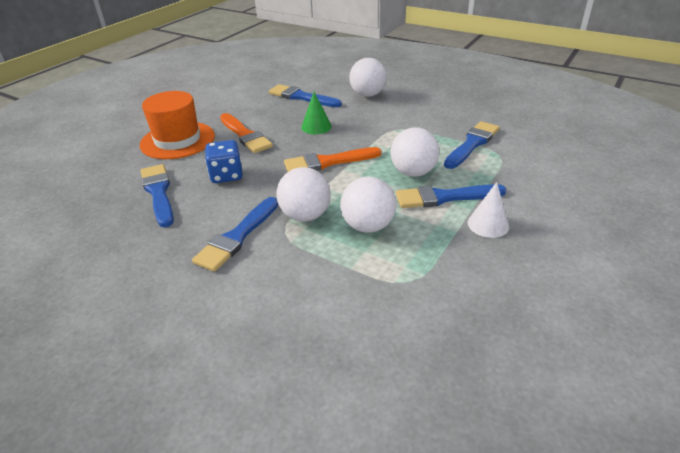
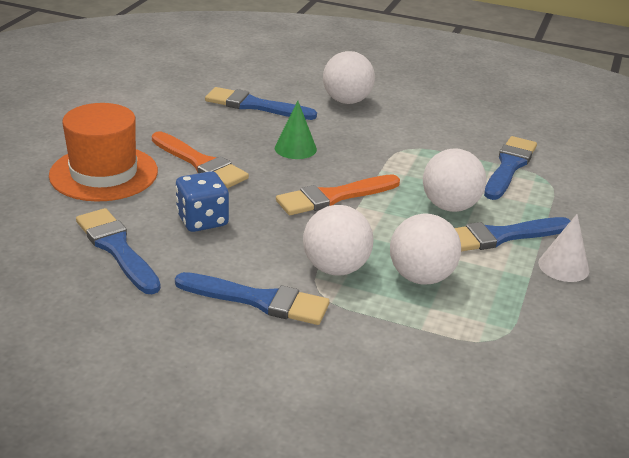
camera: 15 degrees left, 5 degrees down
(237, 237) = (259, 300): blue brush -> blue brush turned 90 degrees counterclockwise

